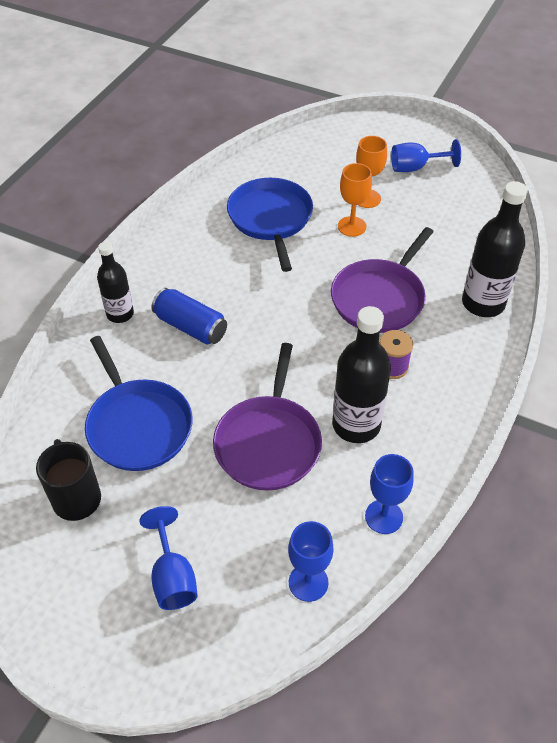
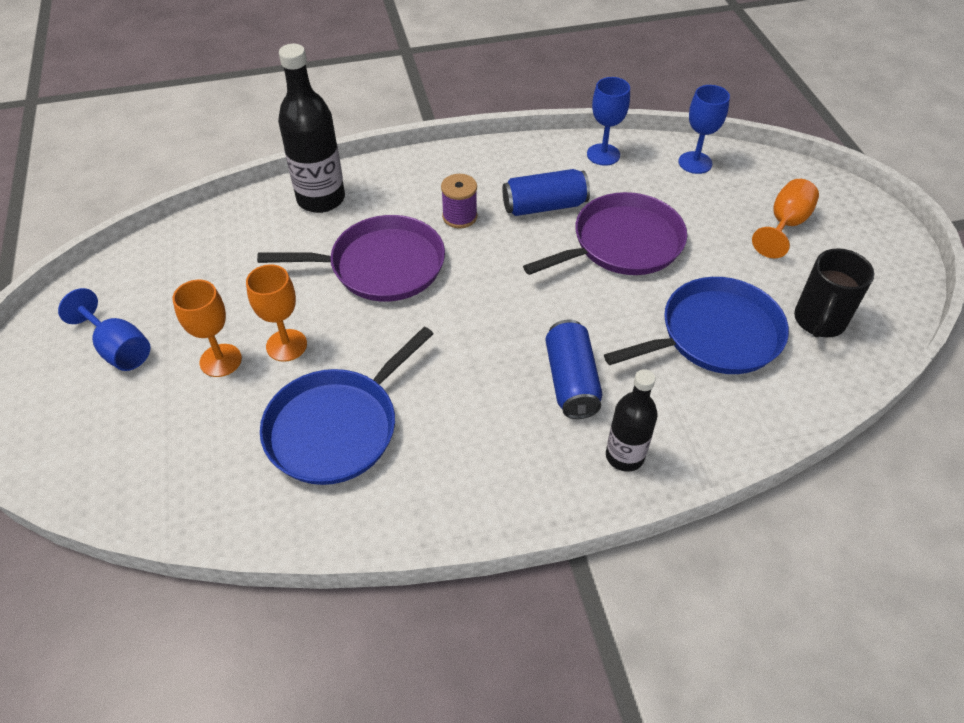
camera: 130 degrees left, 0 degrees up
(138, 425) = (714, 335): blue pan -> blue pan turned 45 degrees clockwise
(172, 577) = (785, 225): blue goblet -> orange goblet
(356, 425) = (544, 206): black bottle -> blue can

